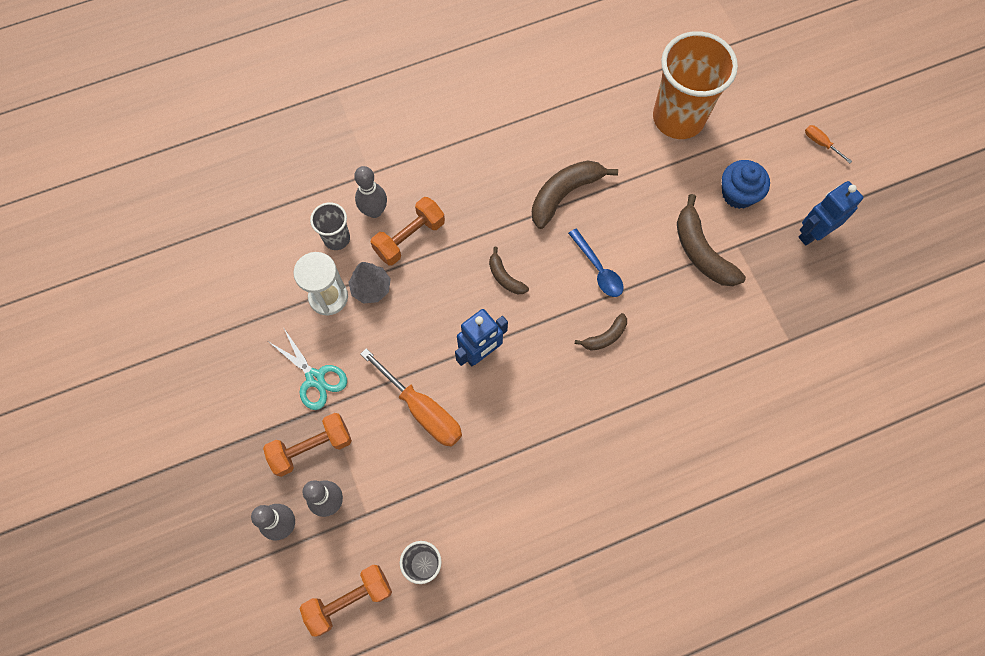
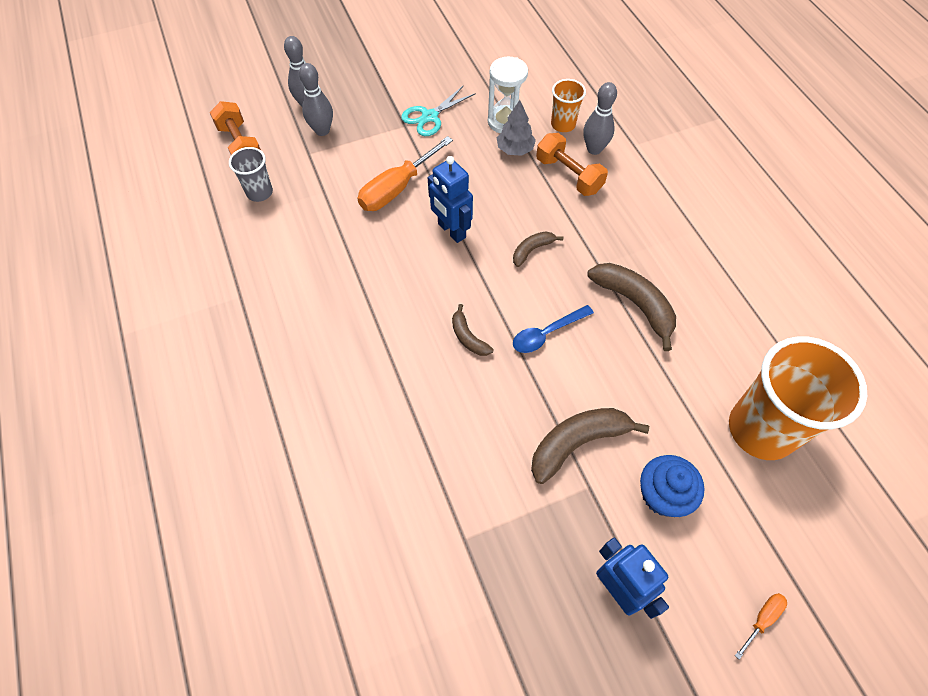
camera: 90 degrees right, 10 degrees down
(311, 447) = (369, 117): orange dumbbell -> none
(337, 238) = (563, 124): grey cup -> orange cup

